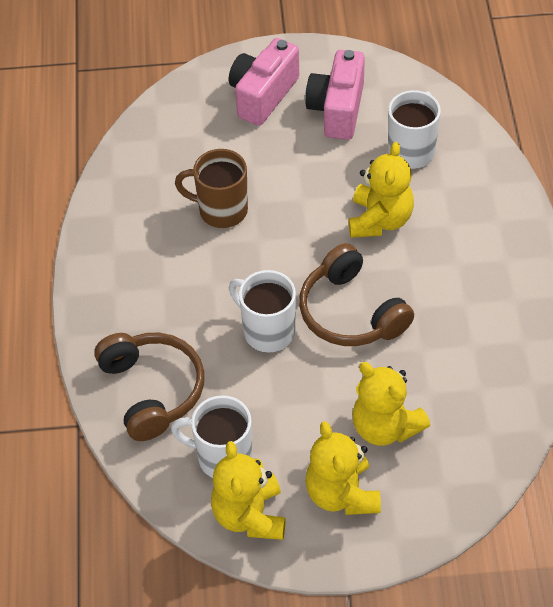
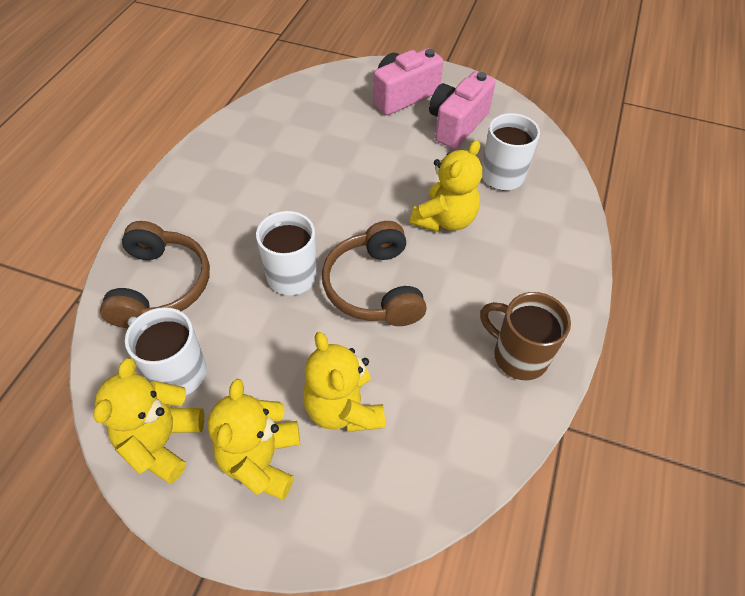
camera: 20 degrees right, 0 degrees up
(221, 210) = (316, 165): brown mug -> brown mug (518, 356)

